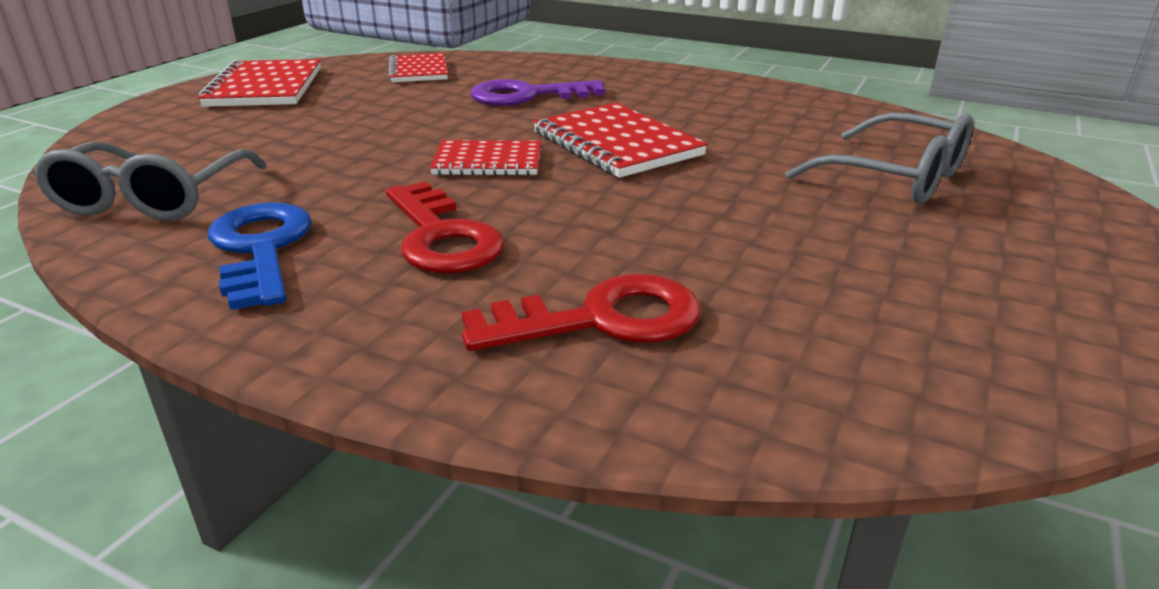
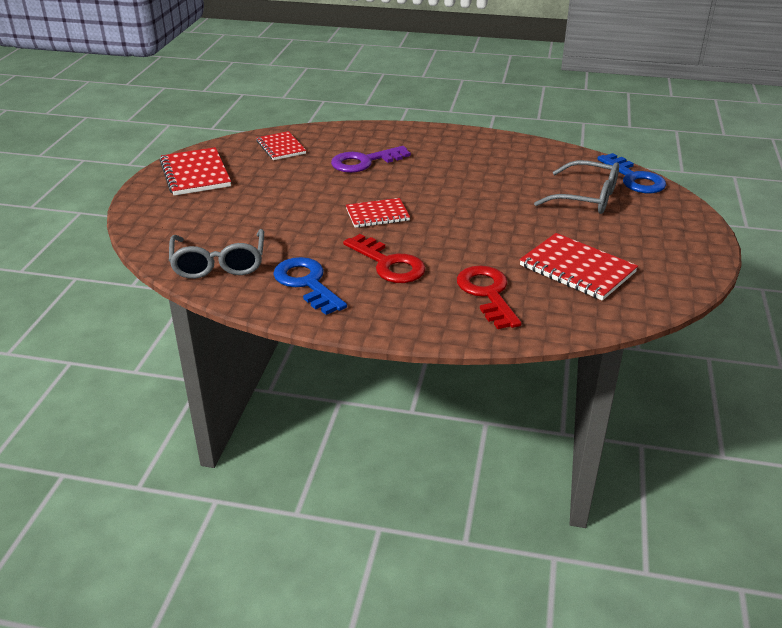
camera: 15 degrees left, 5 degrees up
(601, 319) = (487, 294): red key -> red key turned 75 degrees counterclockwise
(616, 144) = (437, 193): red notebook -> red notebook (577, 269)
(1003, 159) = (634, 178): none -> blue key

